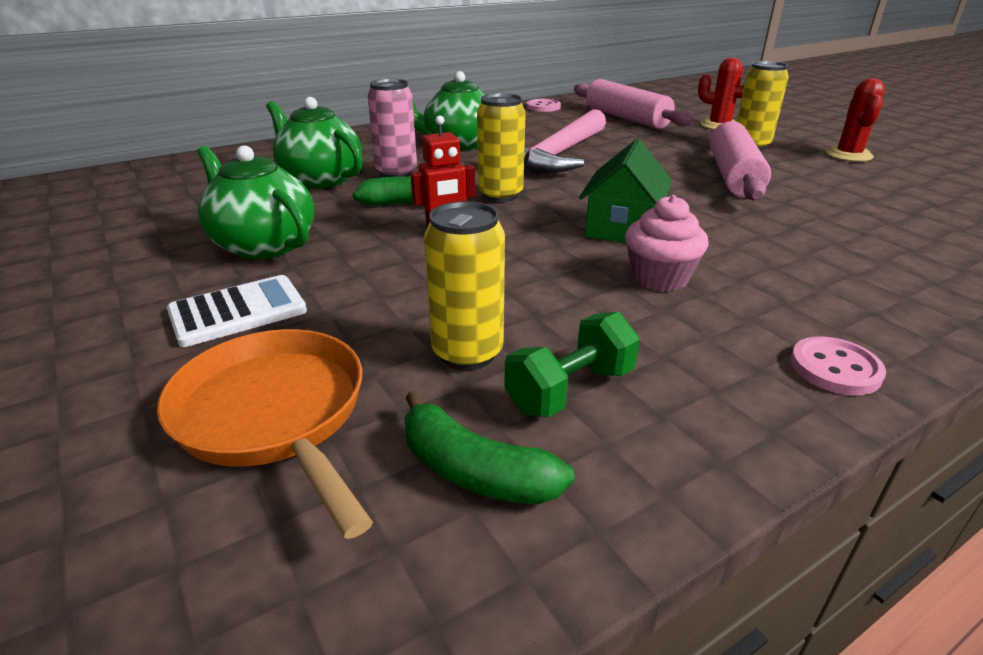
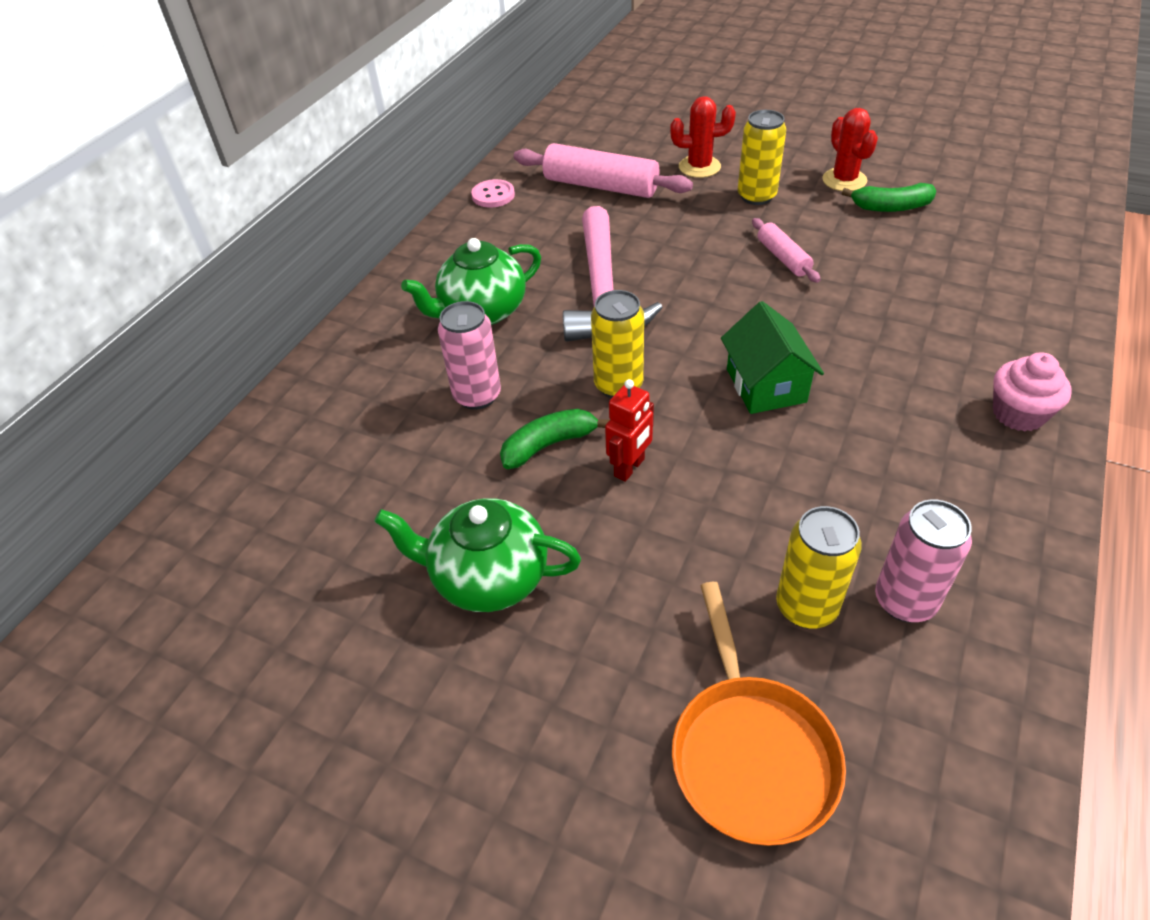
camera: 30 degrees left, 15 degrees up
(238, 311) = (582, 672): white calculator -> none
(275, 416) = (750, 752): orange pan -> orange pan turned 120 degrees counterclockwise
(321, 179) = (410, 445): green teapot -> none
(474, 470) = (920, 709): green banana -> green banana (890, 207)
(570, 390) = (905, 601): green dumbbell -> pink can
(659, 278) = (851, 441): pink cupcake -> pink cupcake (1018, 414)
(733, 176) = (783, 258): pink rolling pin -> pink rolling pin, size x0.55
(835, 368) = (1029, 482): pink button -> none

